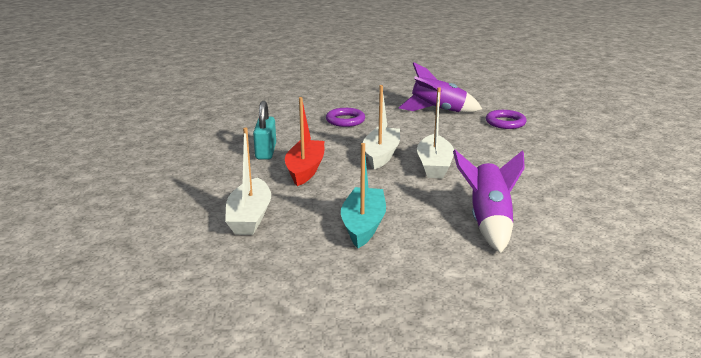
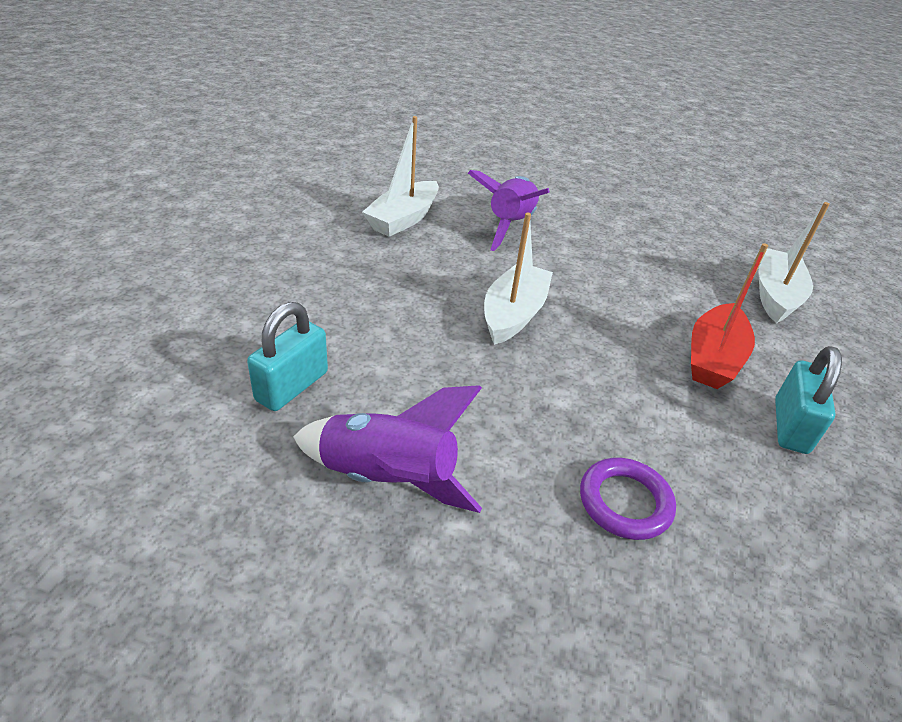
camera: 165 degrees left, 15 degrees up
(363, 225) = (644, 254): turquoise boat -> none
(381, 155) = (584, 359): white boat -> white boat (403, 219)
(505, 122) = (292, 386): purple ring -> turquoise padlock

